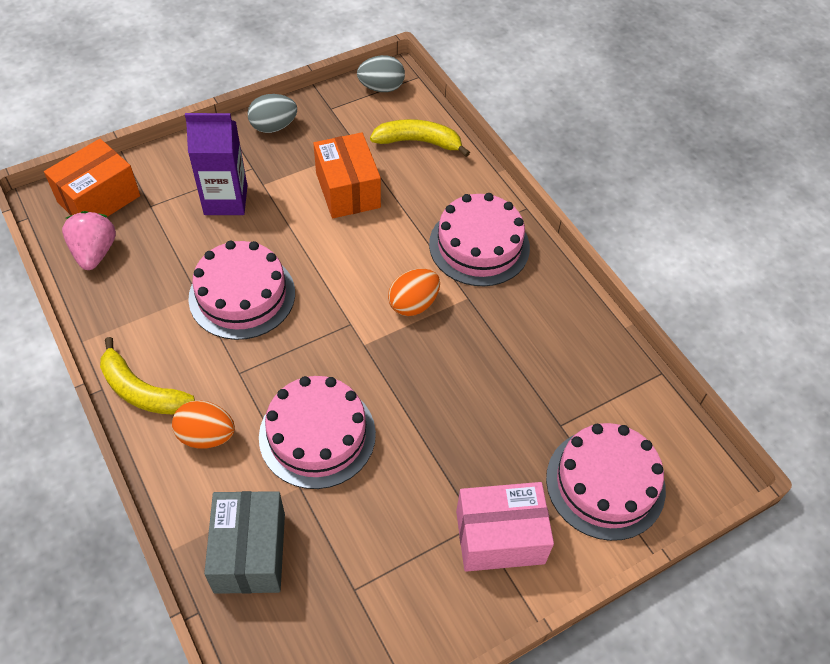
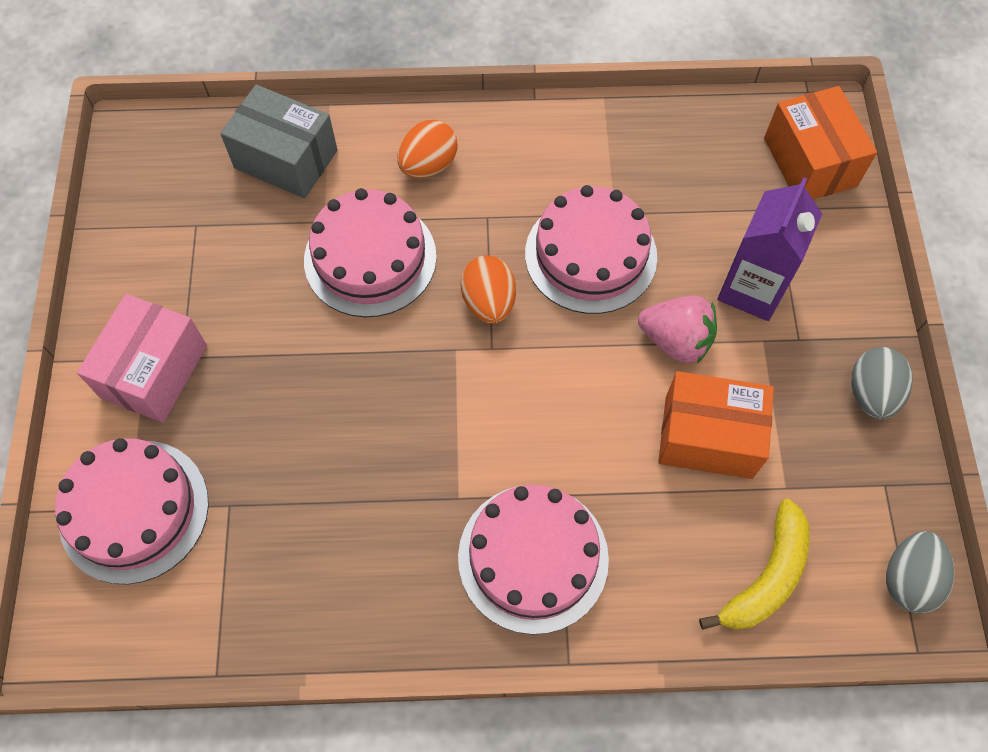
camera: 120 degrees right, 10 degrees up
(95, 252) = (724, 137): pink strawberry -> pink strawberry (676, 340)
(141, 391) = (513, 128): yellow banana -> none
(413, 304) = (482, 429): orange egg -> orange egg (489, 302)

